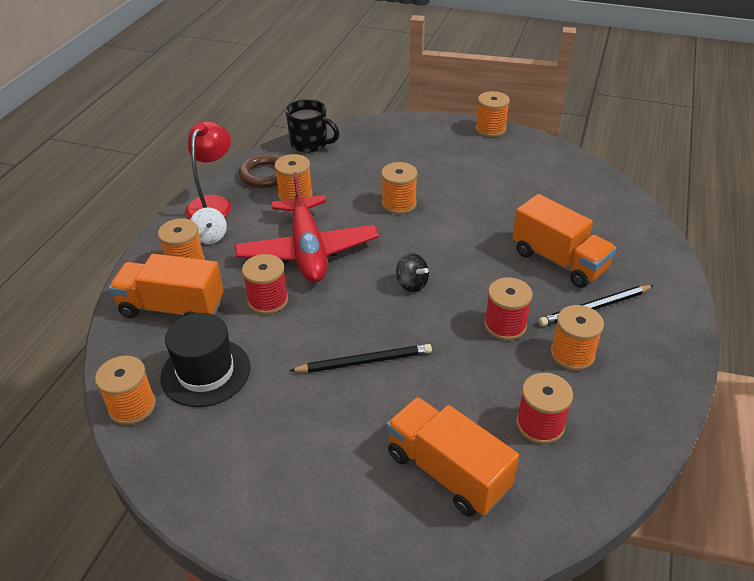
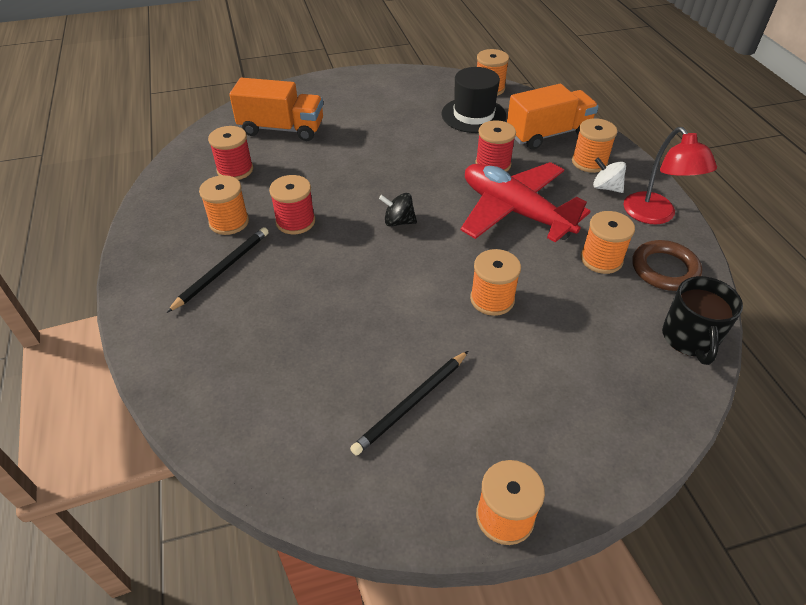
camera: 145 degrees right, 5 degrees up
(310, 144) = (689, 339): black mug -> black mug turned 75 degrees counterclockwise
(364, 361) = (381, 157): black pencil -> black pencil (411, 404)
(559, 261) = (277, 306): orange truck -> none

